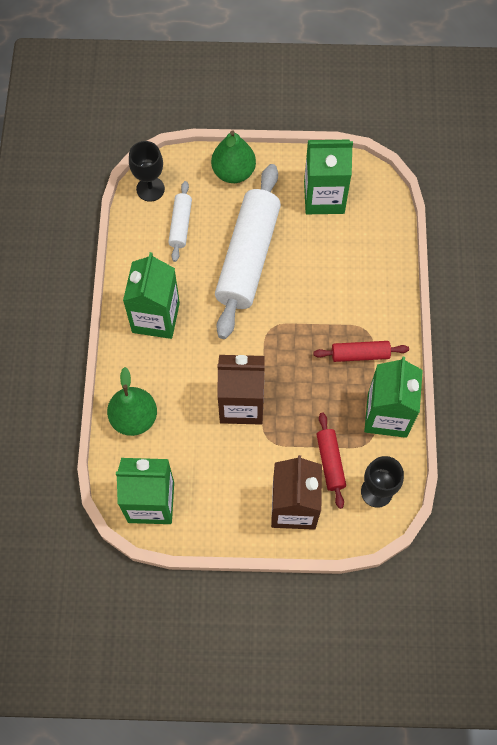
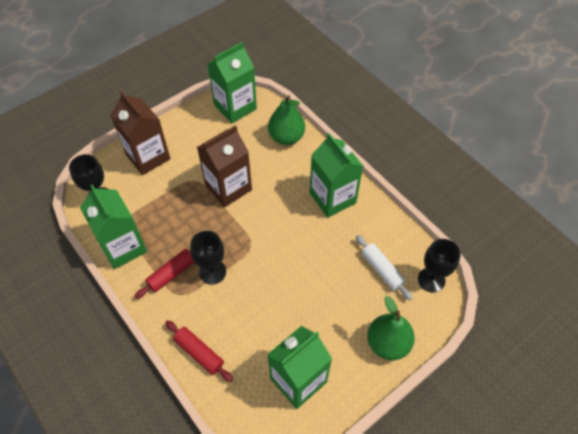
camera: 140 degrees right, 10 degrees down
(248, 257) = (311, 283): white rolling pin -> none
(323, 329) = (212, 272): none -> black goblet
(330, 462) = (142, 194): red rolling pin -> red rolling pin (199, 353)

